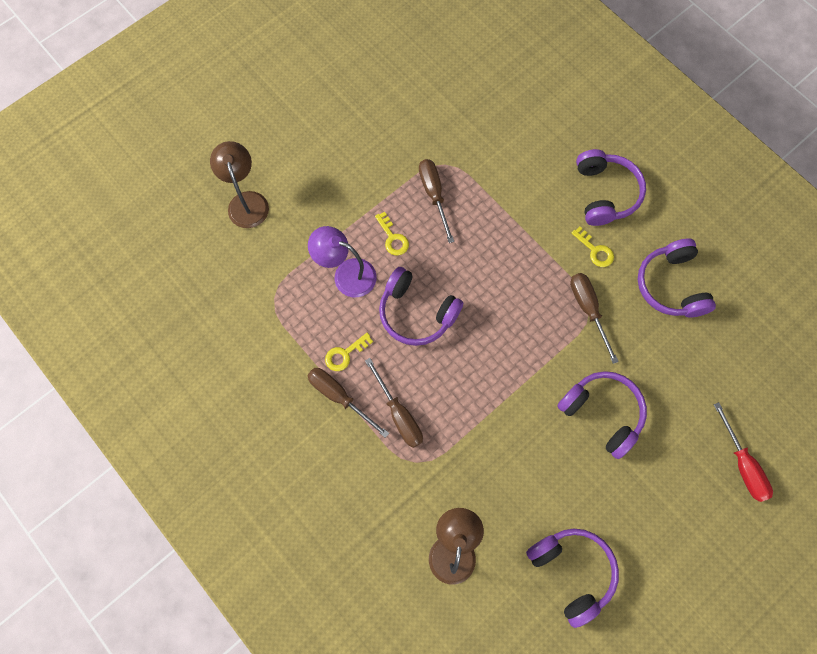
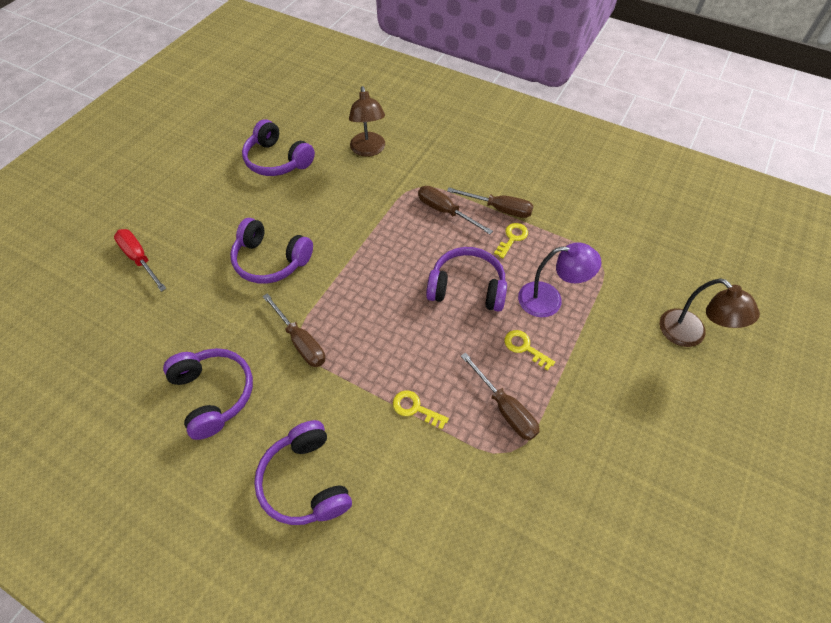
camera: 160 degrees right, 15 degrees down
(595, 250) = (305, 405): yellow key -> yellow key (415, 408)

